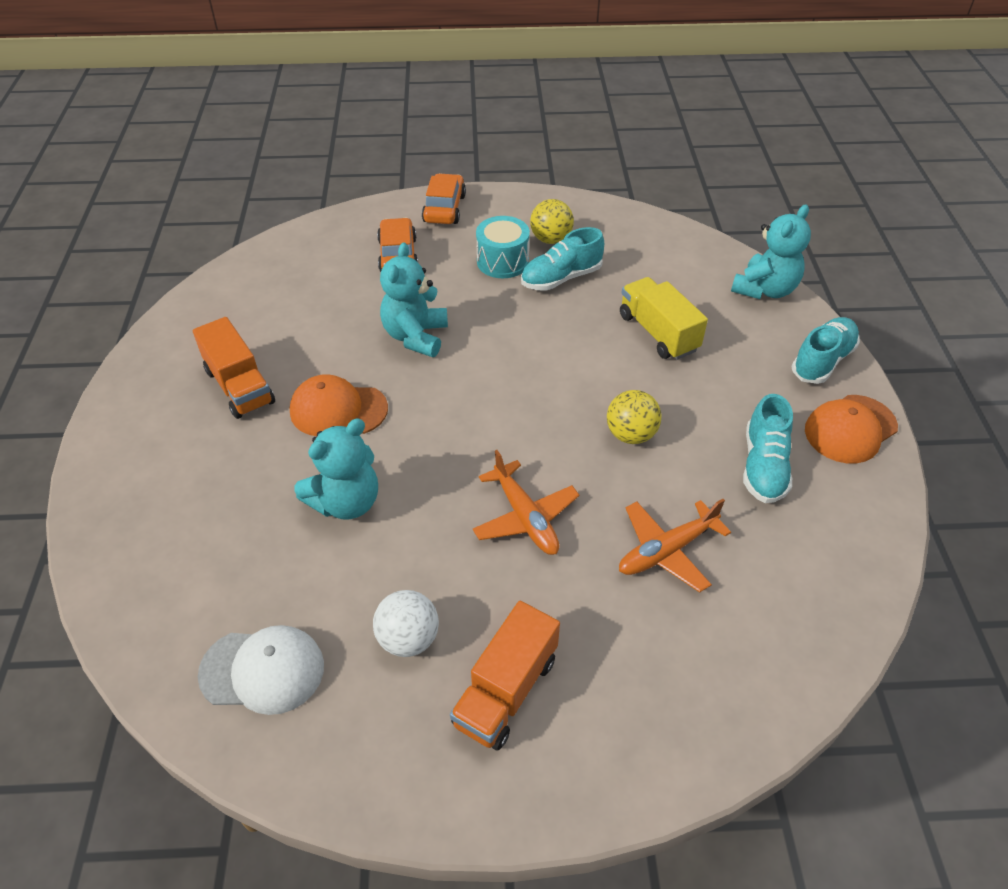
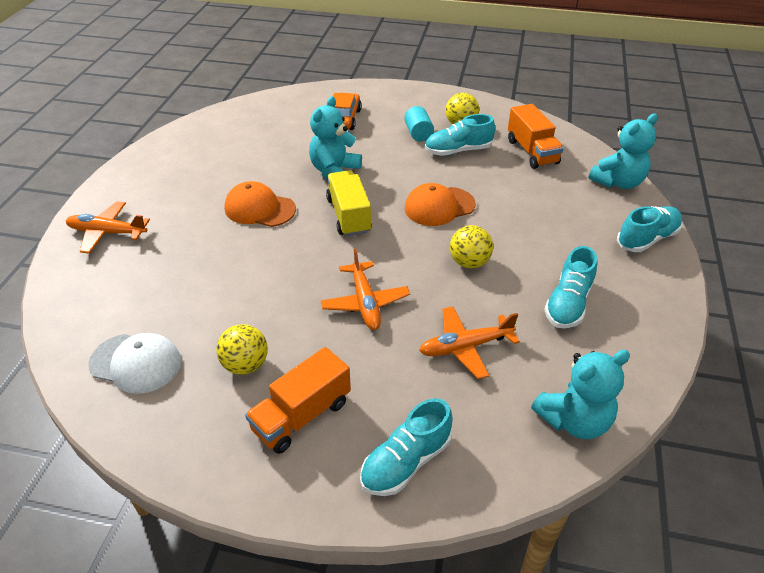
camera: 15 degrees right, 5 degrees down
(141, 487) = (107, 233): none -> orange plane
(240, 386) = (199, 183): orange truck -> orange truck (532, 152)
(346, 502) = (240, 268): turquoise teddy bear -> turquoise teddy bear (574, 420)
(408, 638) = (245, 365): white ball -> yellow ball
(444, 208) = (389, 94): orange car -> none
(502, 261) = (418, 134): turquoise drum -> turquoise cylinder
(652, 720) = (406, 462): none -> turquoise shoe
(658, 333) = (519, 198): yellow truck -> yellow truck (348, 215)
(850, 429) = (652, 291): orange cap -> orange cap (439, 206)

